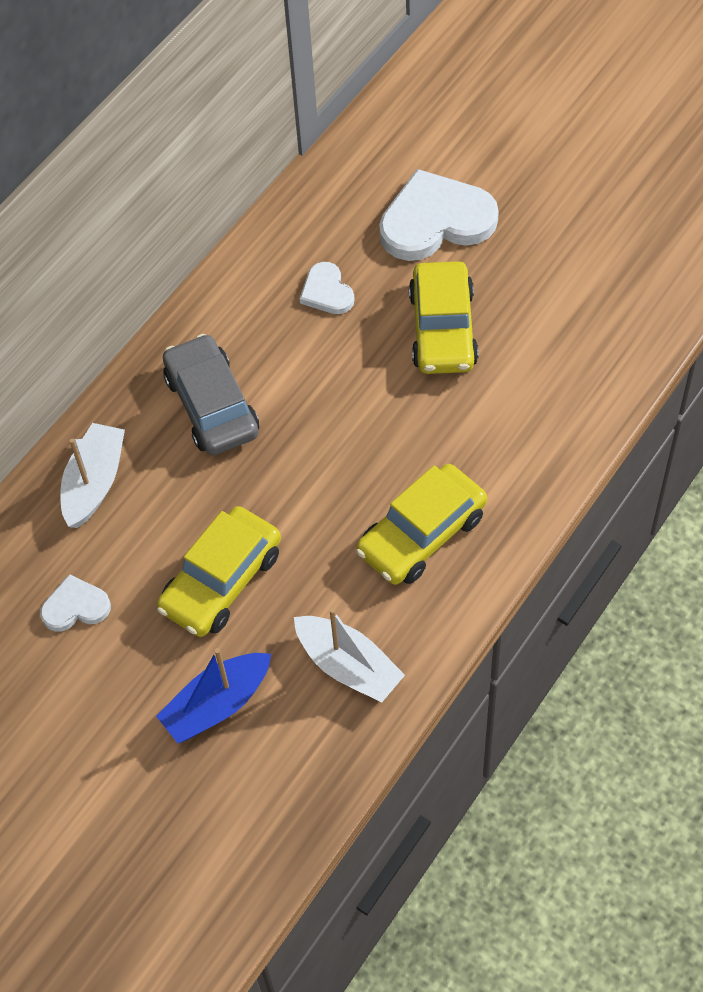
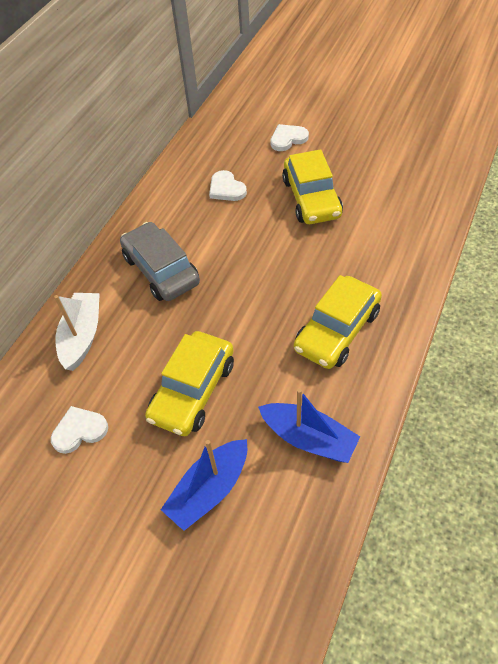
camera: 10 degrees left, 5 degrees down
(348, 666) = (309, 438): white boat -> blue boat
(435, 221) = (288, 139): white heart -> white heart, size x0.51

